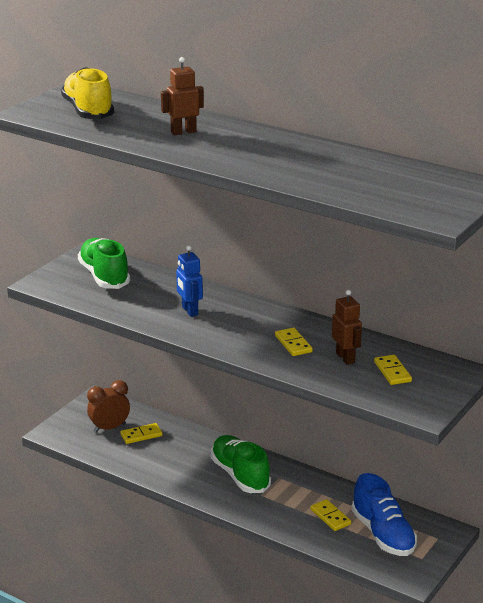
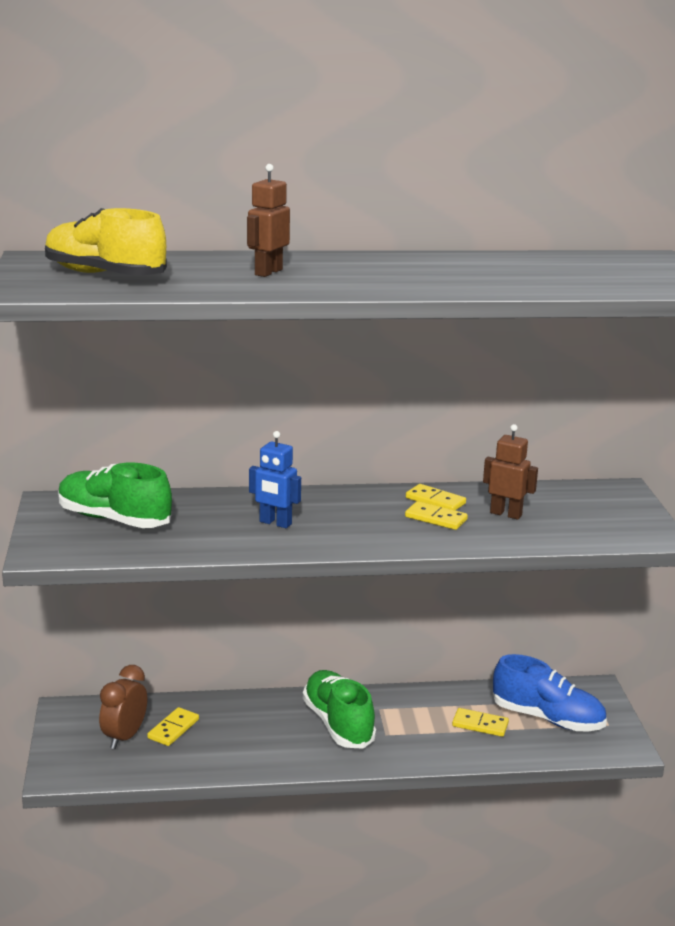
camera: 40 degrees left, 5 degrees down
(240, 475) = (338, 724): green shoe -> green shoe turned 45 degrees clockwise
(392, 372) = (567, 511): yellow domino -> yellow domino (435, 501)

